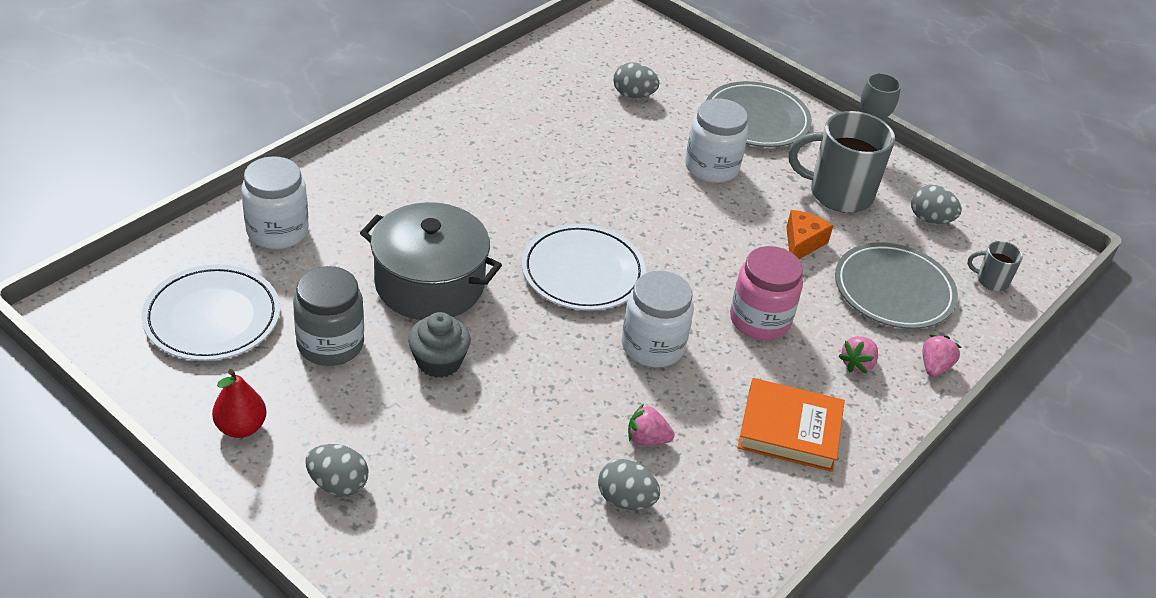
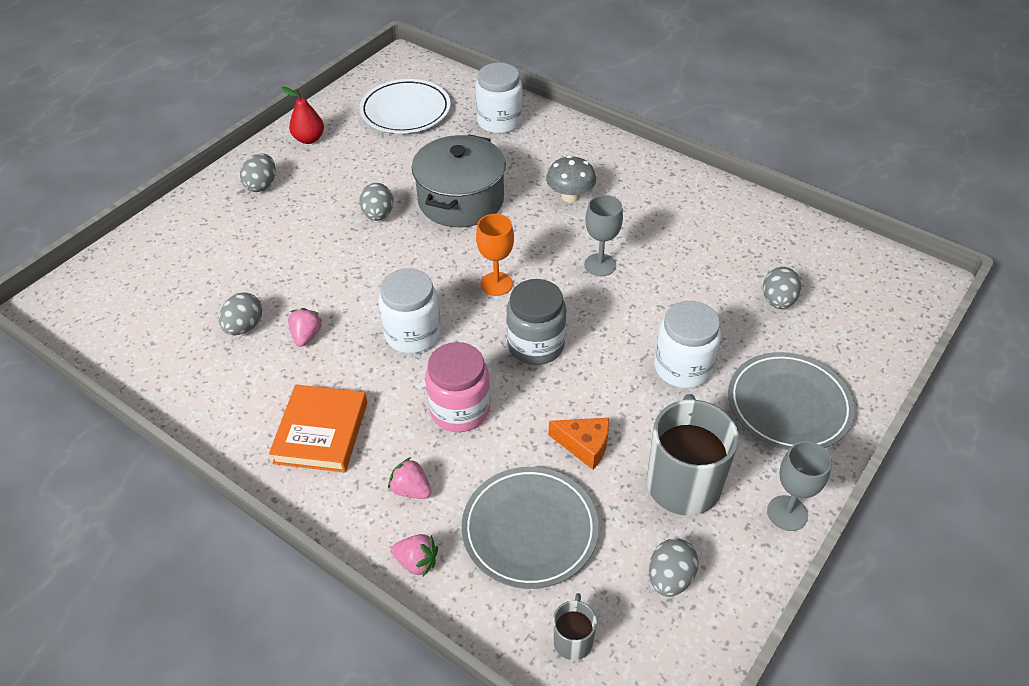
camera: 90 degrees right, 5 degrees up
(330, 344) = (388, 163): grey jar -> grey jar (536, 345)
(439, 362) = (378, 215): grey cupcake -> grey egg
(447, 195) = (570, 196): none -> grey mushroom
(565, 193) = (600, 265): none -> grey goblet
(582, 272) = (496, 284): white plate -> orange goblet

